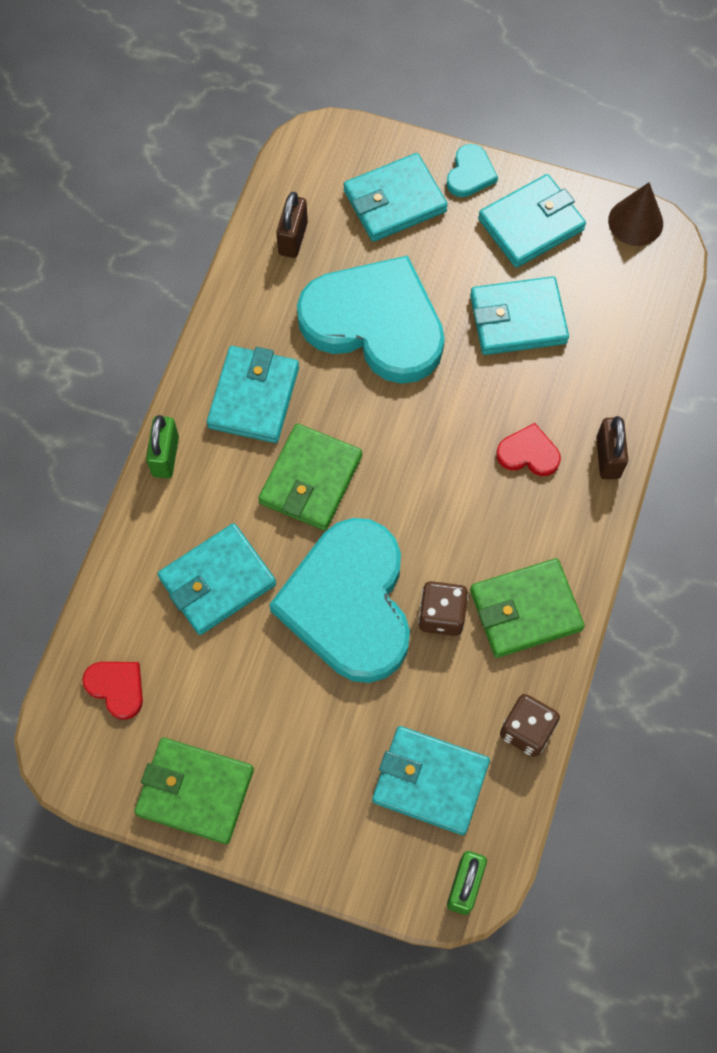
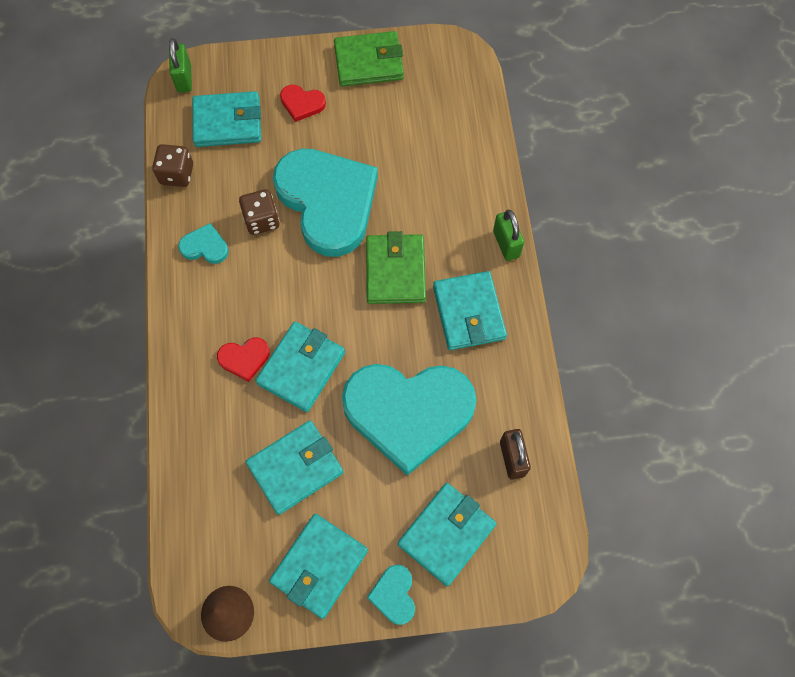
camera: 155 degrees right, 0 degrees up
(116, 688) = (449, 95): red heart -> red heart (302, 103)
(217, 581) = (422, 179): turquoise wallet -> turquoise wallet (301, 368)
(525, 610) = (205, 246): green wallet -> turquoise heart
(608, 457) = (182, 381): brown padlock -> none

